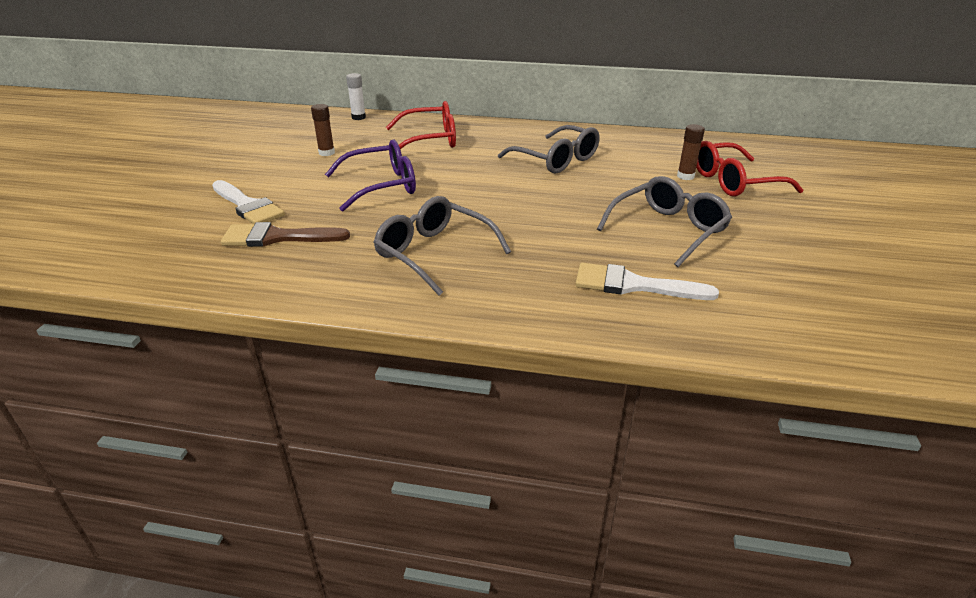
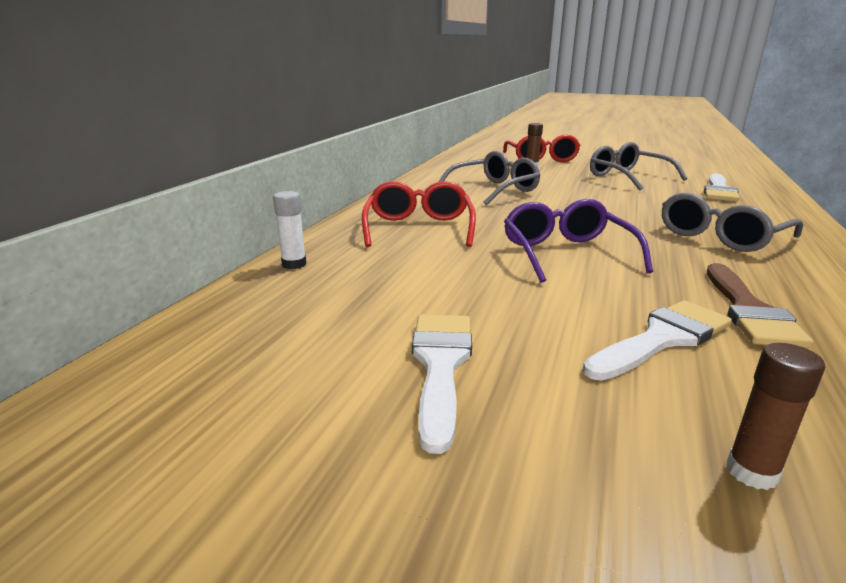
camera: 80 degrees left, 10 degrees down
(237, 157) = (441, 365): none -> white brush
(326, 153) = (444, 285): brown glue stick -> brown glue stick (751, 472)

